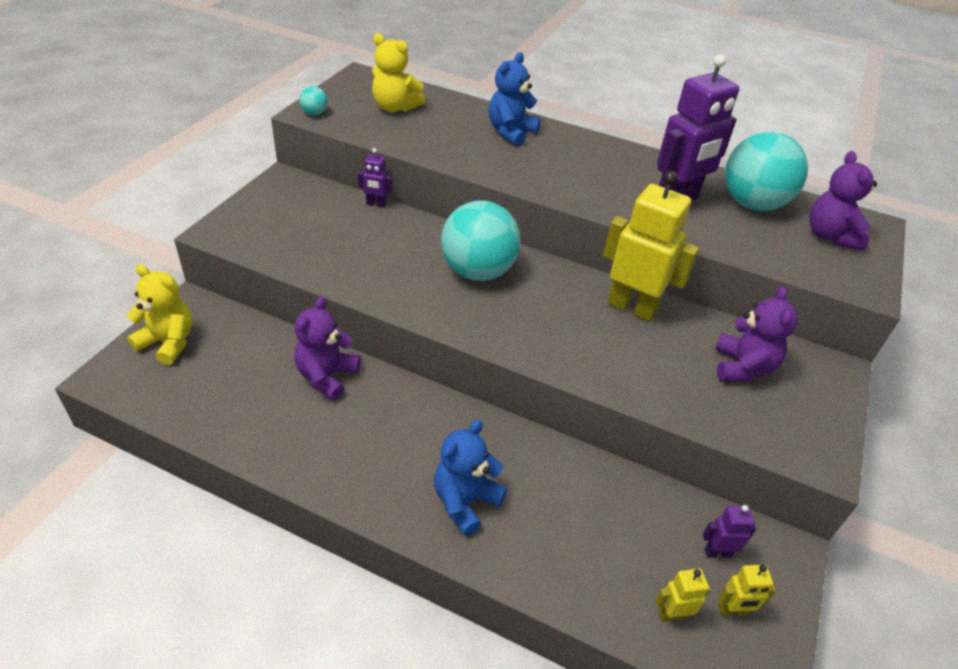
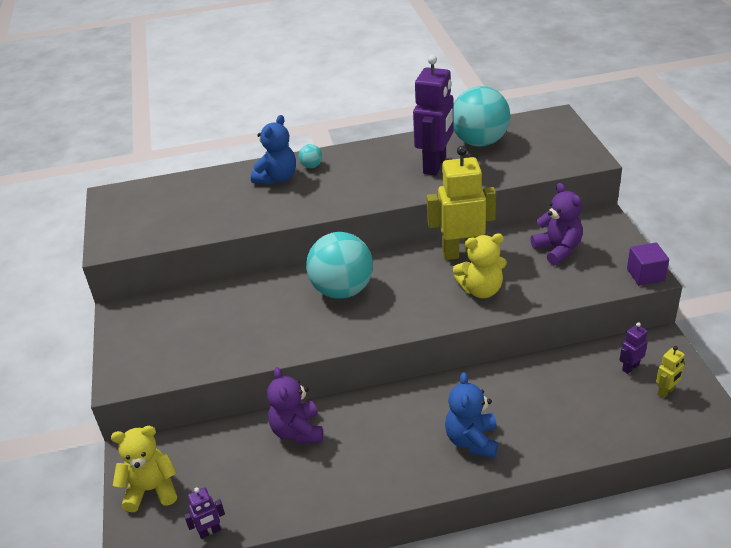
camera: 30 degrees left, 5 degrees down
(314, 113) = (114, 244): turquoise ball -> turquoise ball (311, 166)
(376, 204) = (215, 288): purple robot -> purple robot (210, 532)
(395, 107) = (170, 205): yellow teddy bear -> yellow teddy bear (481, 290)
(510, 132) = (277, 178): blue teddy bear -> blue teddy bear turned 150 degrees counterclockwise
(672, 614) = (640, 416): yellow robot -> none
(822, 460) = (645, 275): none -> purple cube
(830, 236) = (541, 138): purple teddy bear -> none

